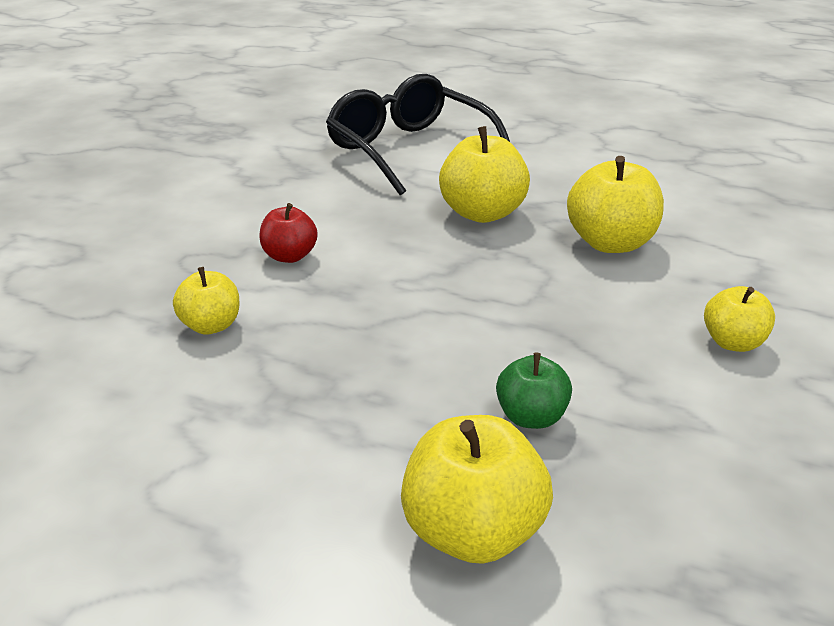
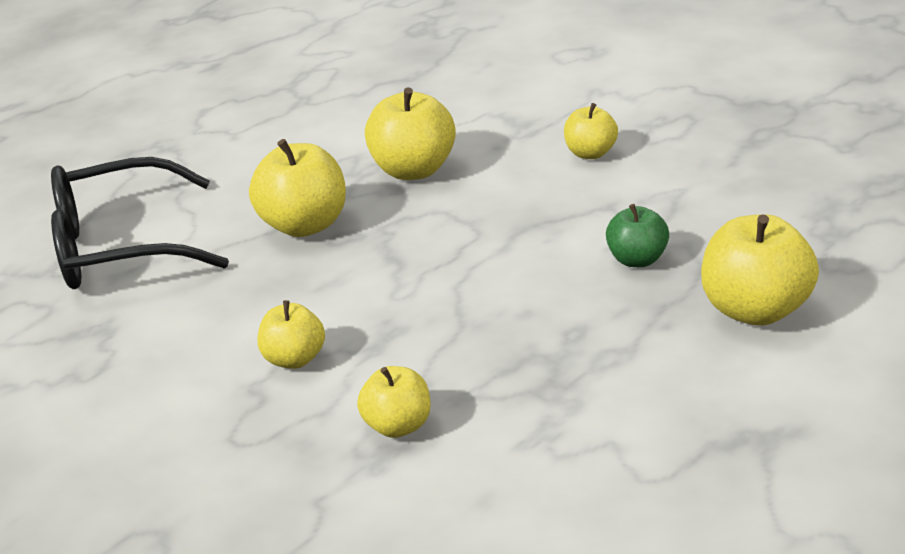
camera: 65 degrees left, 0 degrees up
(289, 256) = (295, 359): red apple -> yellow apple

